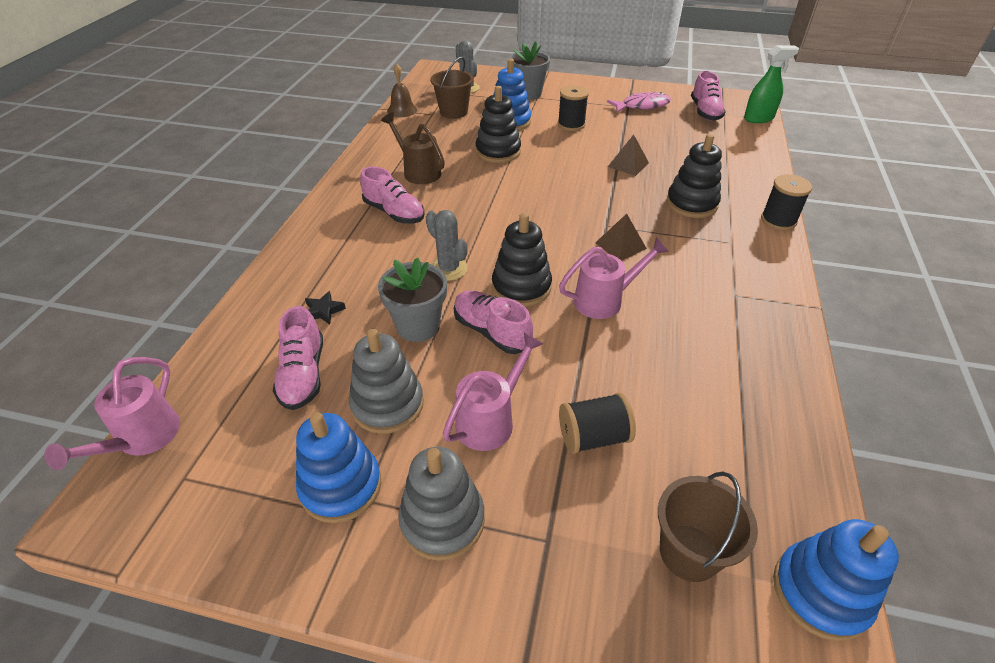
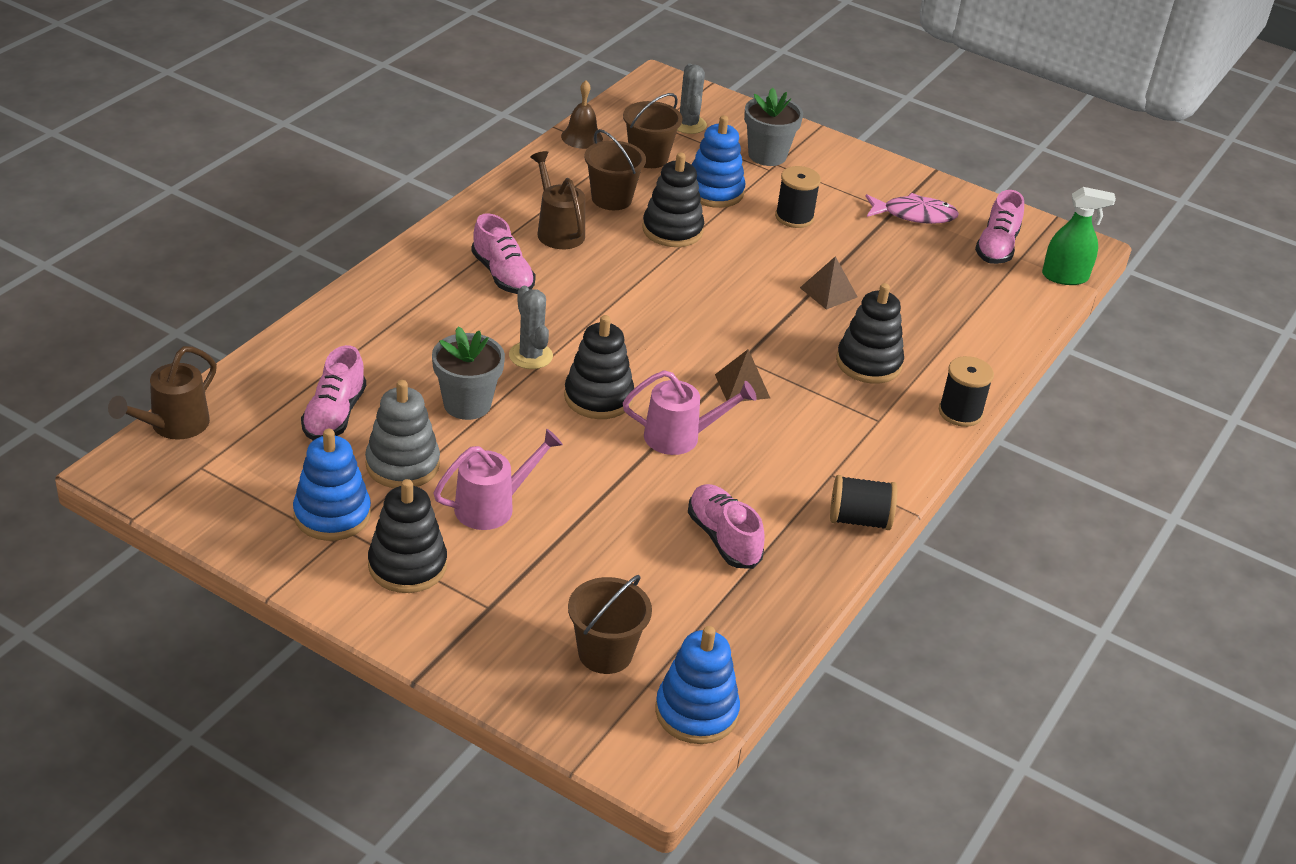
camera: 15 degrees right, 5 degrees down
(142, 439) = (173, 426): pink watering can -> brown watering can
(323, 311) = (378, 361): black star -> none
(442, 520) = (407, 565): grey stacking toy -> black stacking toy
(444, 142) = (611, 199): none -> brown bucket
(491, 331) = (539, 431): pink shoe -> pink shoe (723, 538)
(593, 437) = (581, 549): black spool -> black spool (859, 520)

